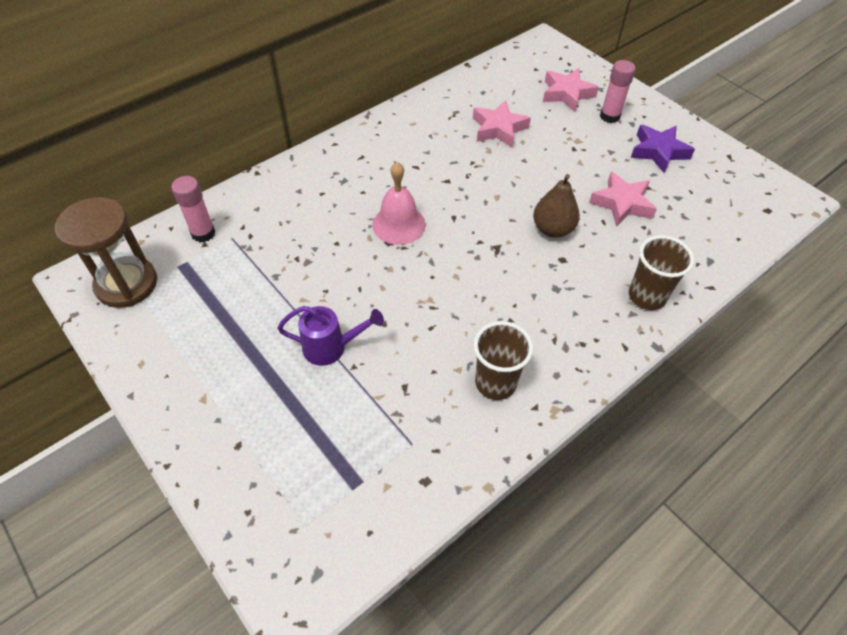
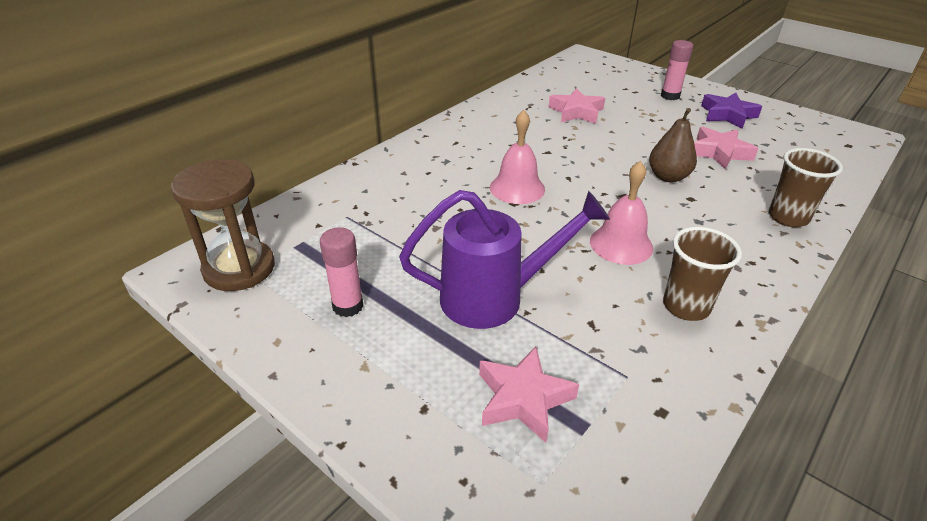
camera: 10 degrees left, 15 degrees down
(203, 233) = (314, 216): pink glue stick -> pink glue stick (348, 306)
(330, 347) = (493, 298): purple watering can -> purple watering can, size x1.68
(468, 305) = (621, 244): none -> pink bell
(567, 94) = (623, 85): pink star -> pink star (523, 399)

